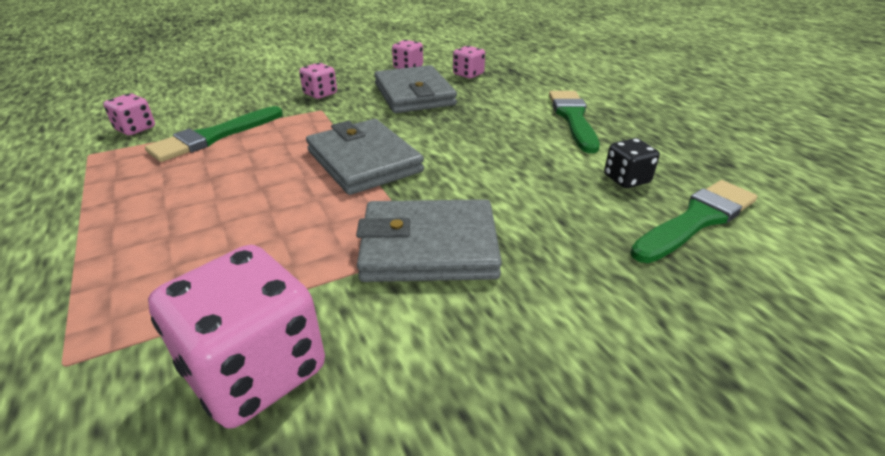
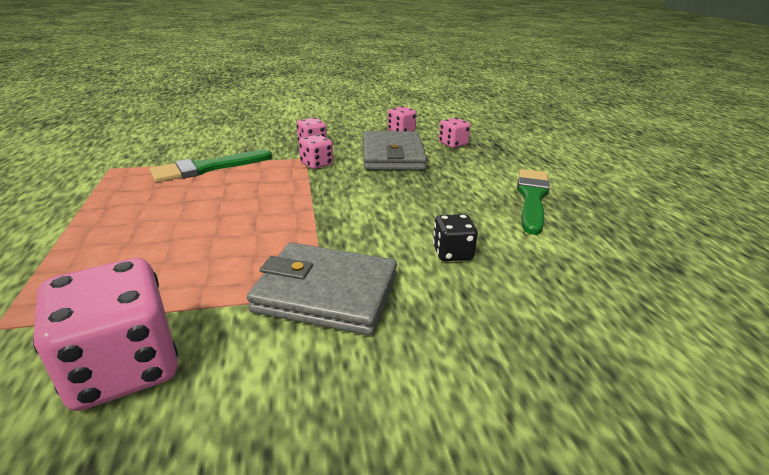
camera: 15 degrees right, 5 degrees down
(135, 129) = (154, 153): pink dice -> pink dice (316, 164)
(364, 161) = (315, 207): grey wallet -> none
(626, 179) = (554, 265): black dice -> black dice (452, 253)
(696, 220) = (607, 320): green brush -> none

